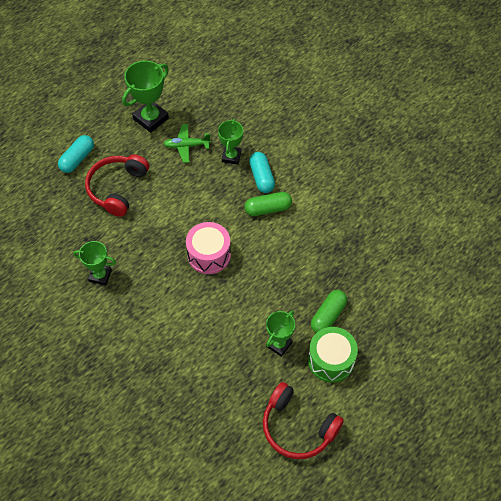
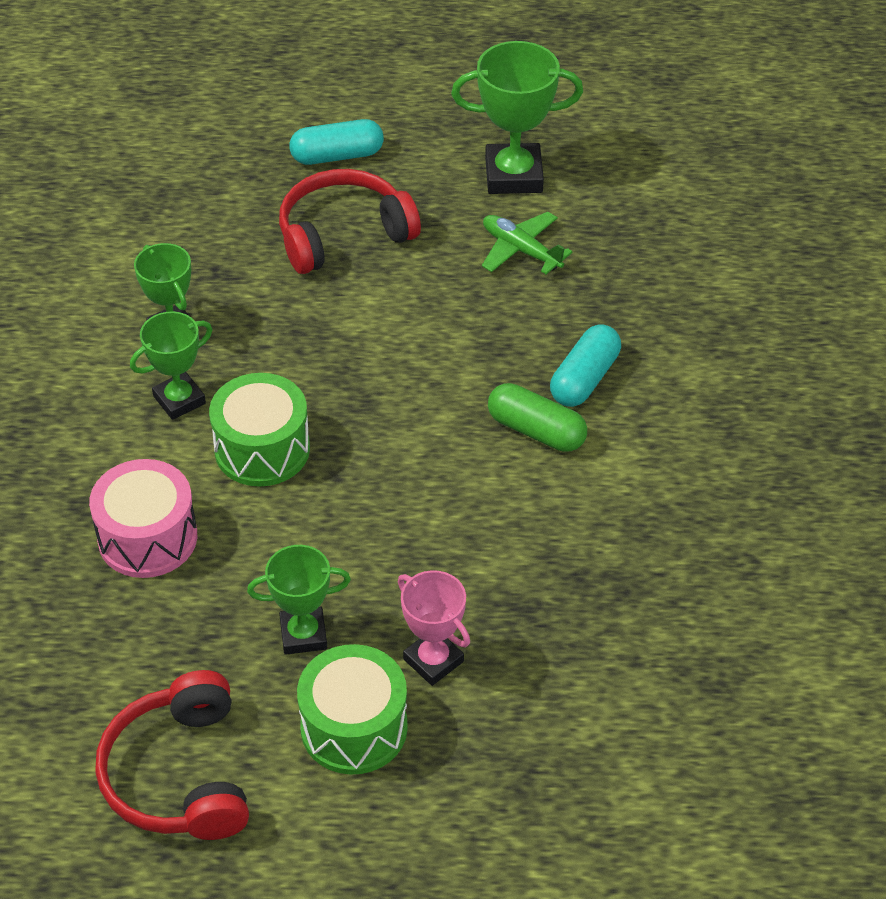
camera: 45 degrees right, 10 degrees down
(187, 292) = (262, 449): none -> green drum
(209, 255) = (360, 424): pink drum -> pink drum (147, 537)
(231, 156) = (573, 314): green trophy -> green trophy (179, 400)
(328, 316) = (433, 660): green capsule -> pink trophy

